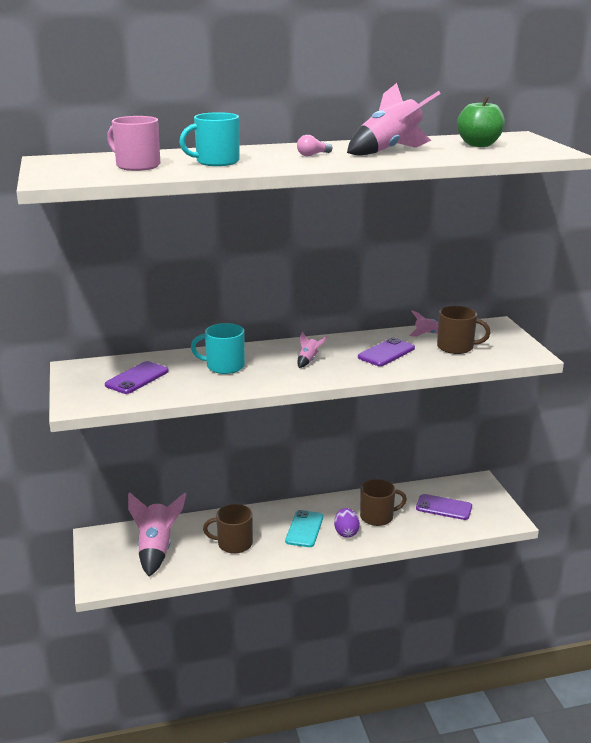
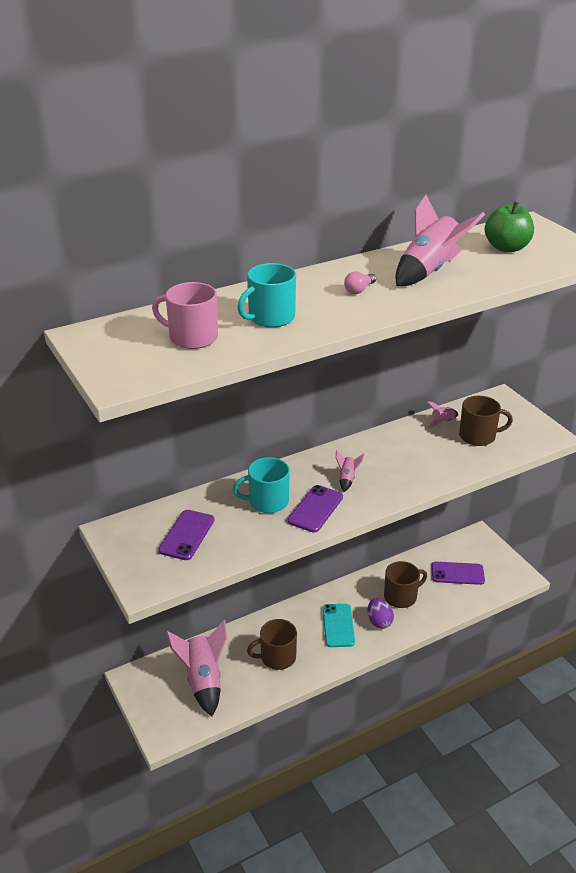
camera: 15 degrees left, 10 degrees up
(386, 353) = (416, 455): purple phone -> purple phone (315, 509)

